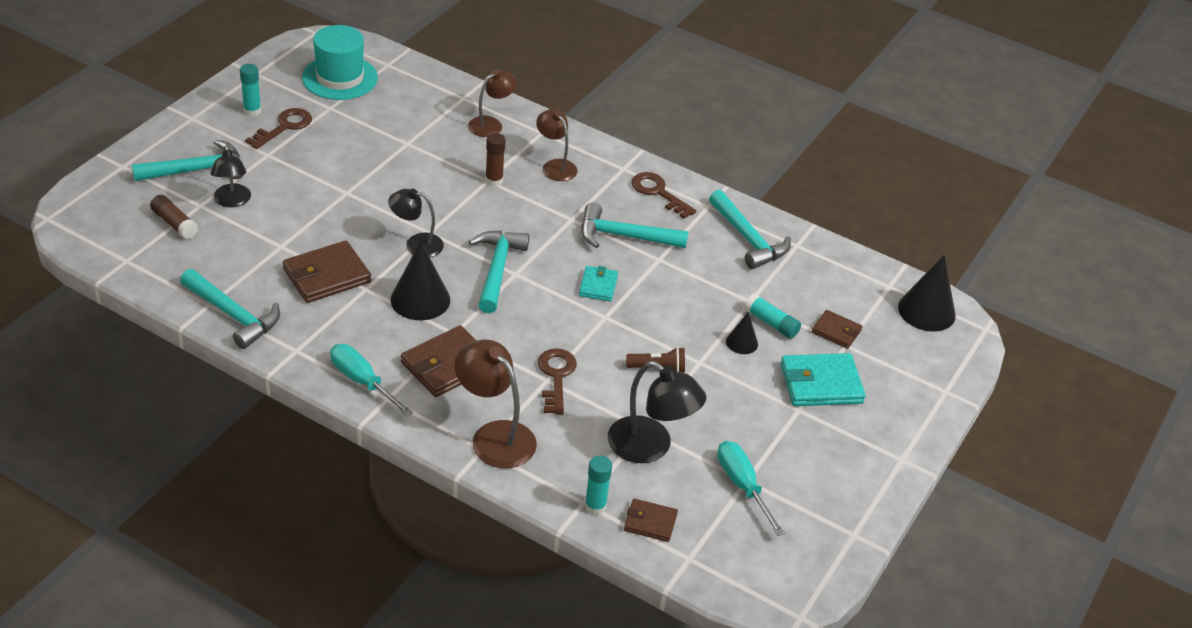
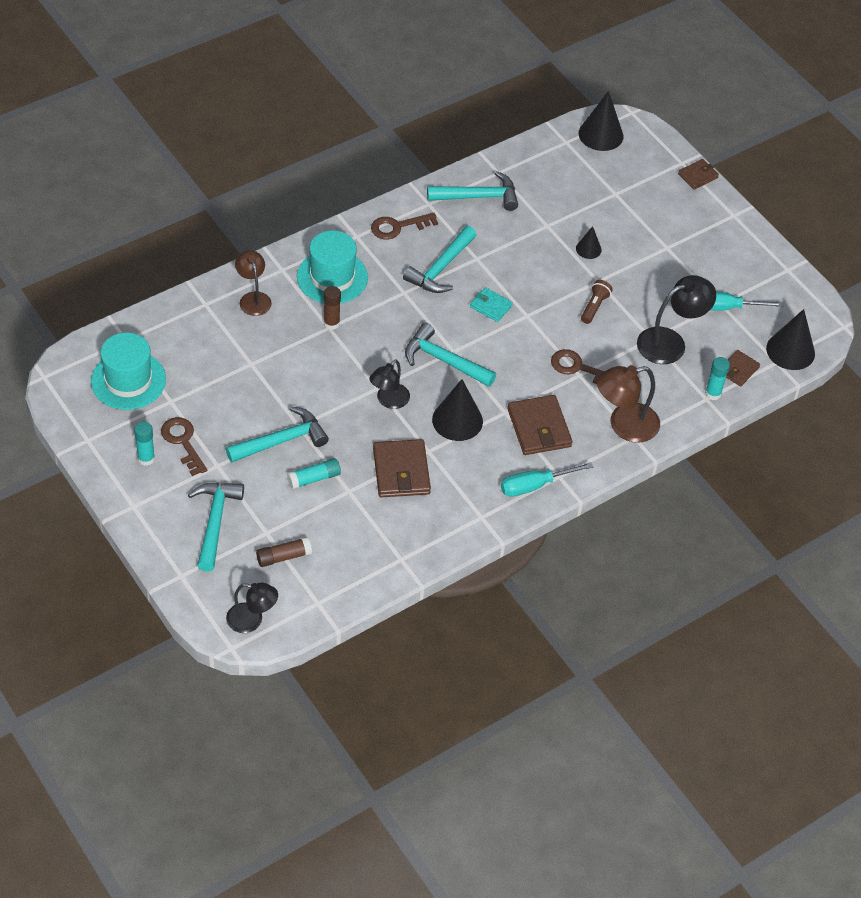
camera: 65 degrees left, 10 degrees up
(232, 201) = (272, 508): black lamp -> black lamp (252, 620)
(233, 315) = (422, 546): turquoise hammer -> turquoise hammer (282, 441)
(555, 166) = (332, 277): brown lamp -> turquoise hat
(718, 568) = (790, 351): none -> black cone
(771, 323) = (576, 224): turquoise glue stick -> turquoise glue stick (314, 478)
(821, 383) = (647, 224): turquoise wallet -> none
(836, 331) = (600, 192): brown wallet -> brown wallet (698, 176)

